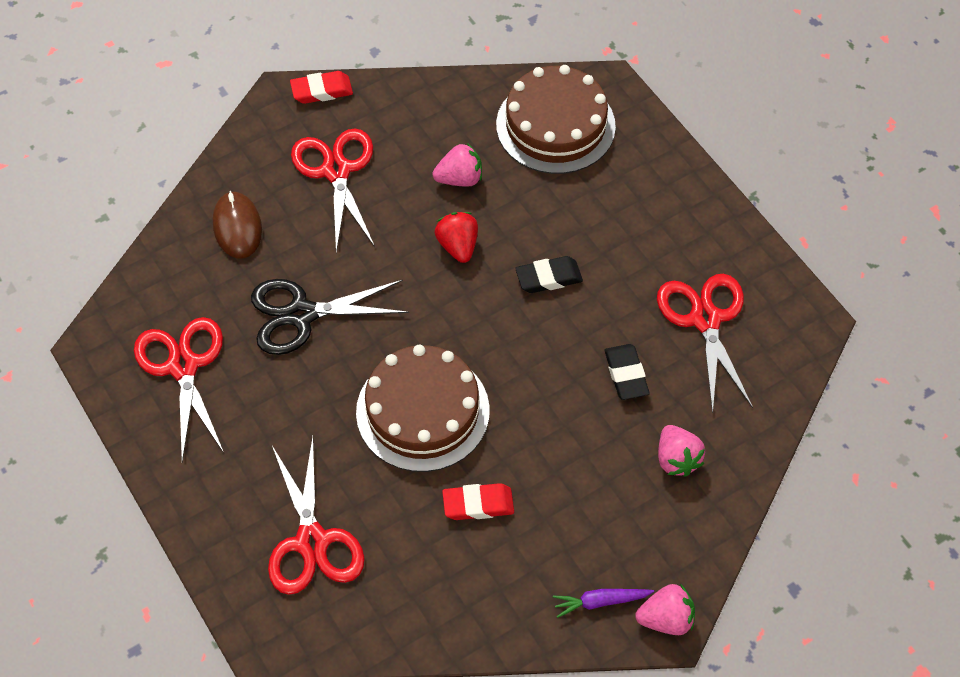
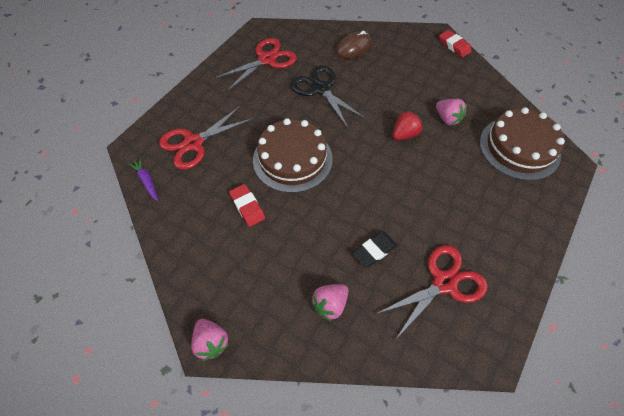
camera: 65 degrees right, 0 degrees up
(336, 171) = (412, 69): red scissors -> none
(548, 278) = (414, 184): black eraser -> none
(601, 602) = (209, 297): purple carrot -> purple carrot (146, 181)

